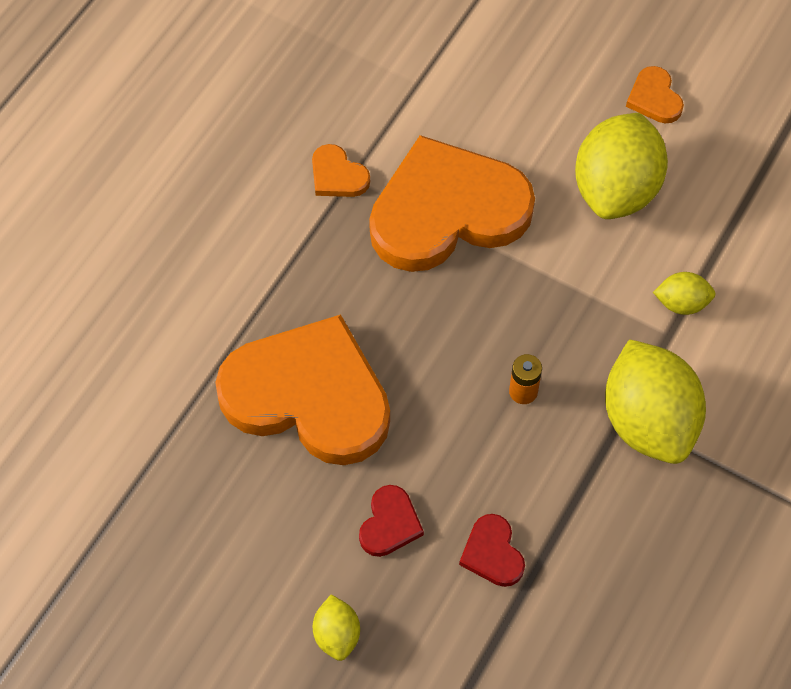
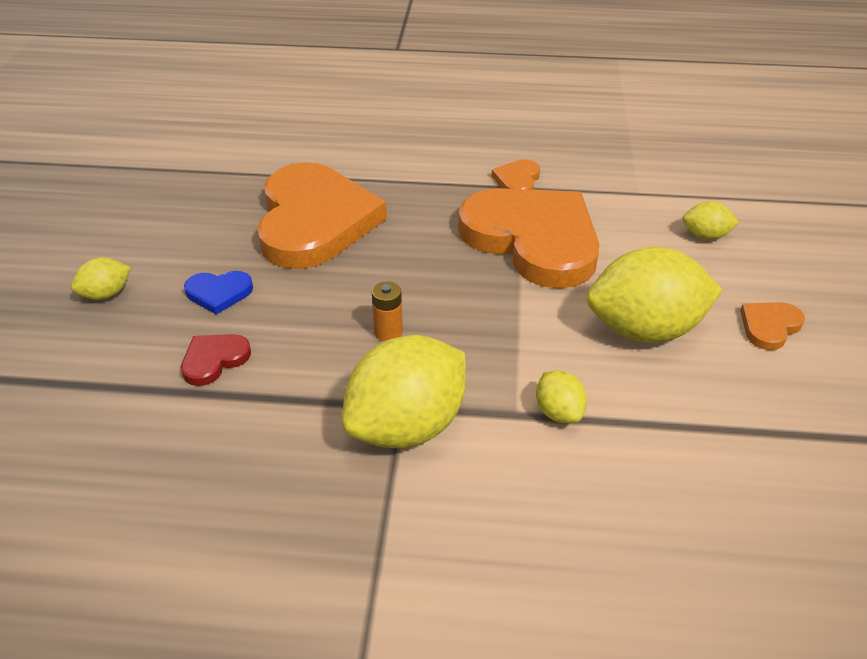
camera: 65 degrees right, 20 degrees down
(389, 524) = (219, 293): red heart -> blue heart
(514, 69) = (705, 236): none -> yellow lemon

